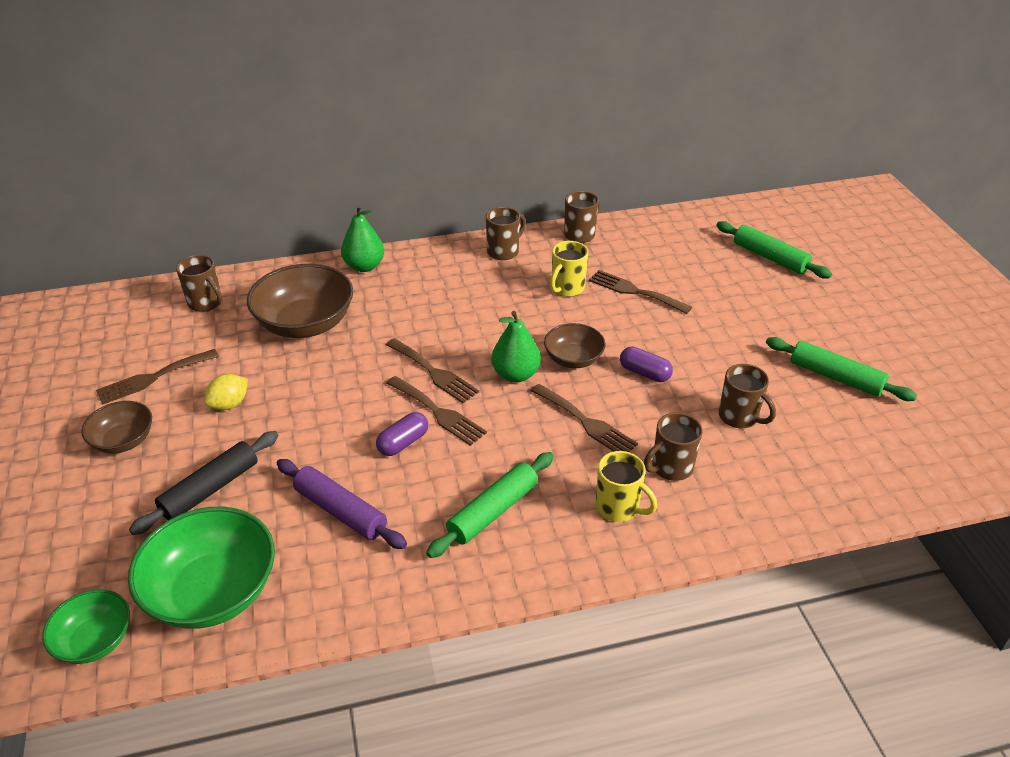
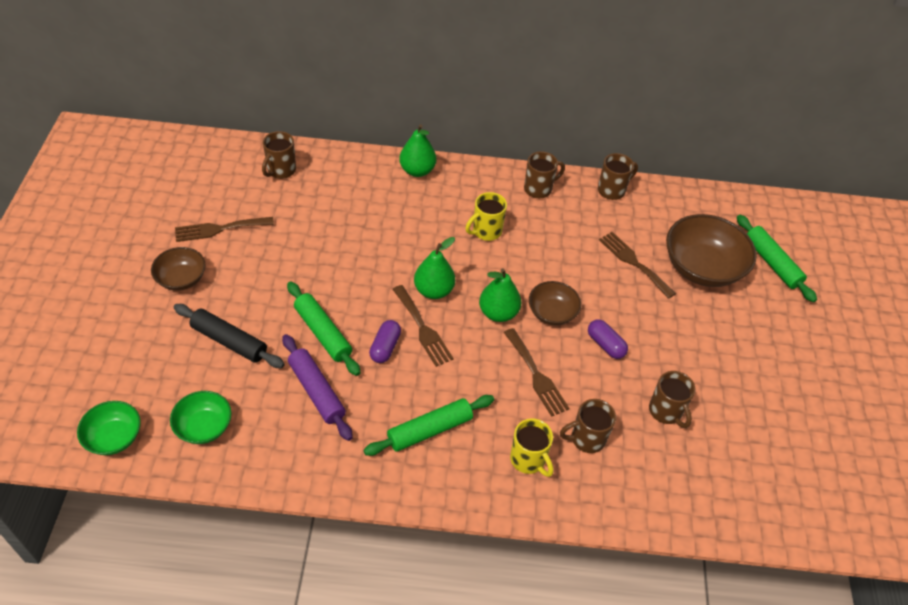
camera: 15 degrees right, 10 degrees up
(206, 303) = (281, 170): brown mug -> brown mug turned 60 degrees clockwise
(210, 489) = (229, 341): black rolling pin -> black rolling pin turned 60 degrees clockwise
(213, 591) = (204, 427): green bowl -> green bowl, size x0.56
(229, 404) = (268, 271): yellow lemon -> none
(305, 324) = (350, 213): brown bowl -> brown bowl (702, 268)
(403, 443) = (385, 347): purple capsule -> purple capsule turned 45 degrees counterclockwise
(434, 372) = (434, 290): brown fork -> green pear
(567, 288) = (576, 242): yellow mug -> yellow mug (486, 231)
(835, 377) = (769, 400): green rolling pin -> green rolling pin (323, 333)

